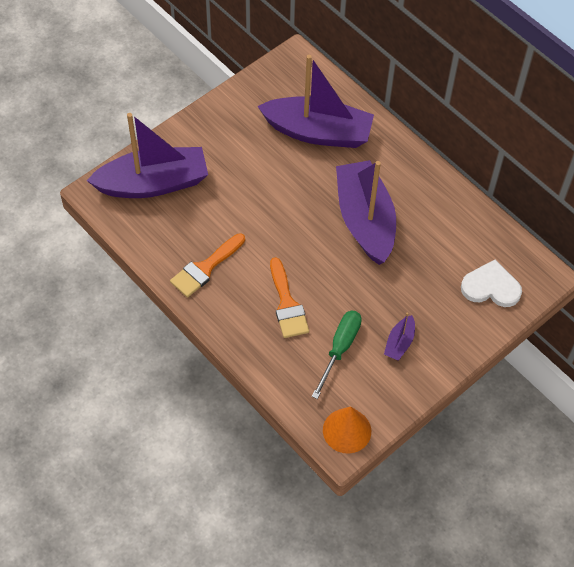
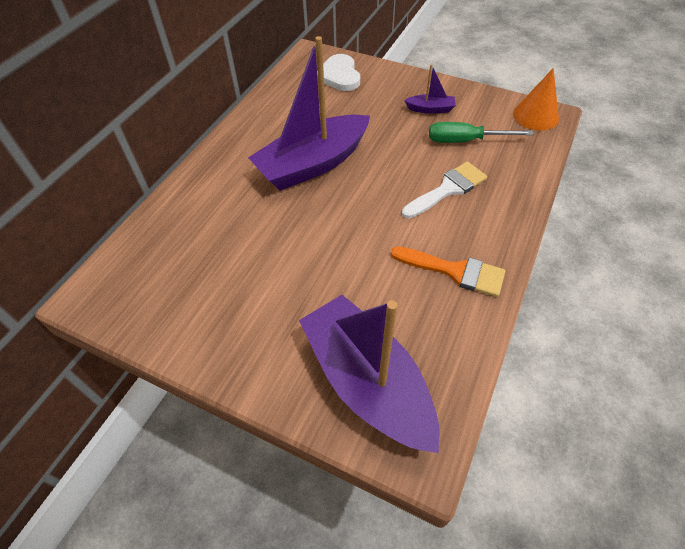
camera: 110 degrees left, 5 degrees down
(287, 304) = (447, 189): orange brush -> white brush
(318, 132) = (208, 235): purple boat -> none

